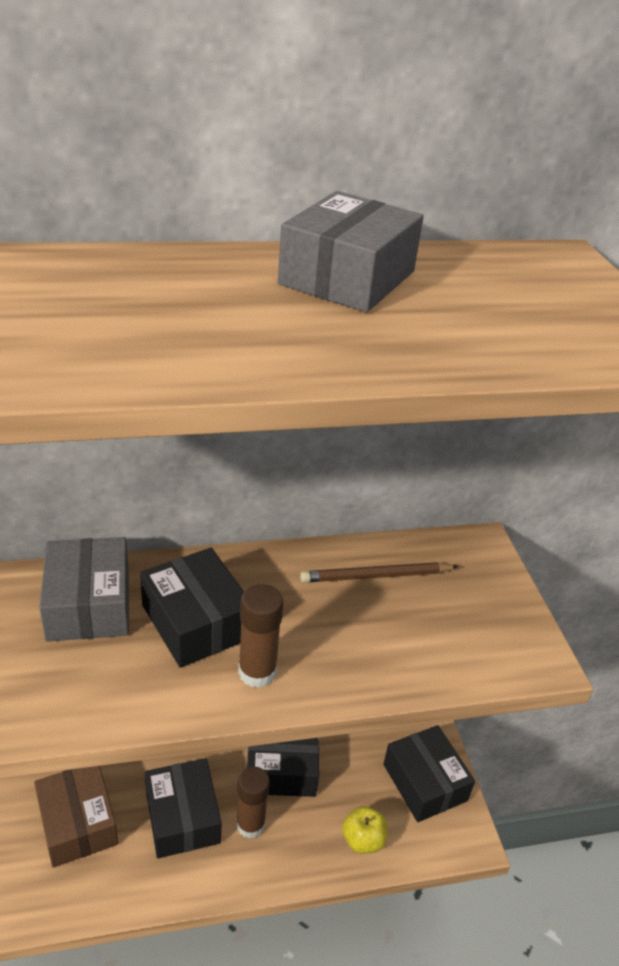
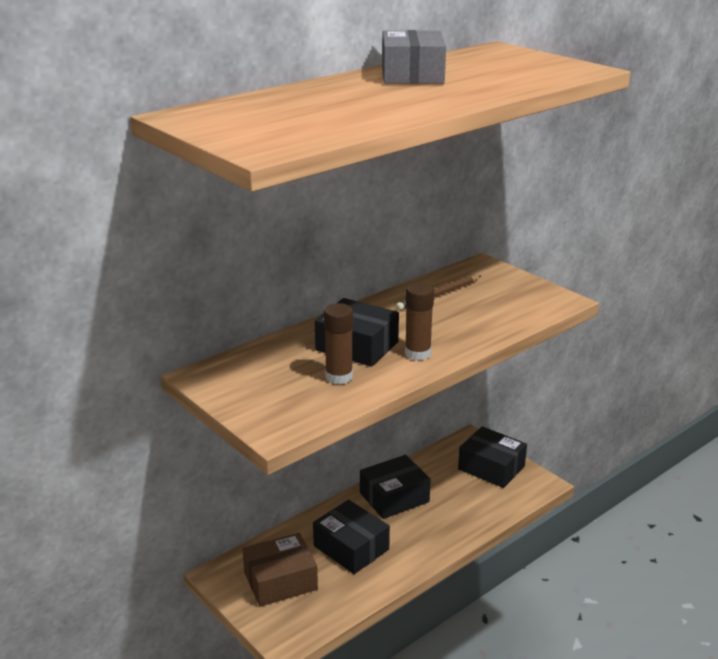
camera: 25 degrees left, 10 degrees down
(77, 823) = (280, 581): brown box -> brown box turned 60 degrees counterclockwise
(88, 604) = (281, 360): grey box -> none
(250, 824) = (400, 532): brown glue stick -> brown glue stick (339, 377)
(363, 840) = (478, 510): yellow apple -> none

